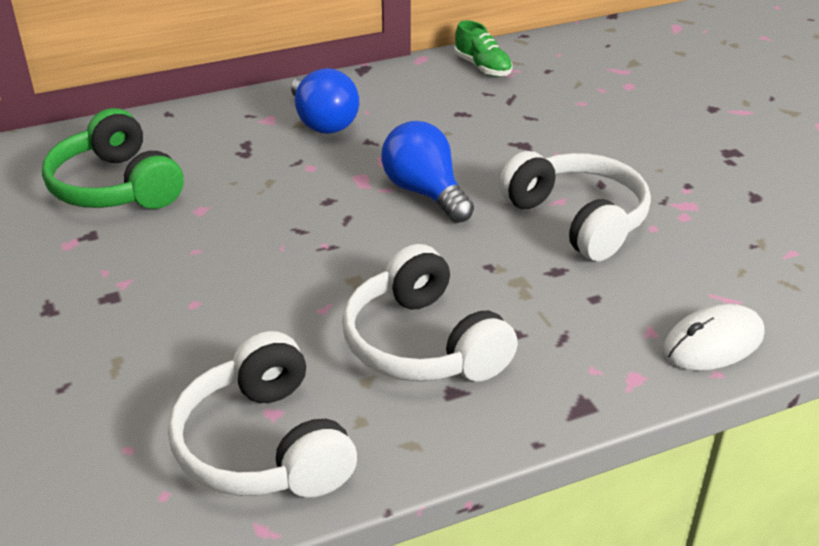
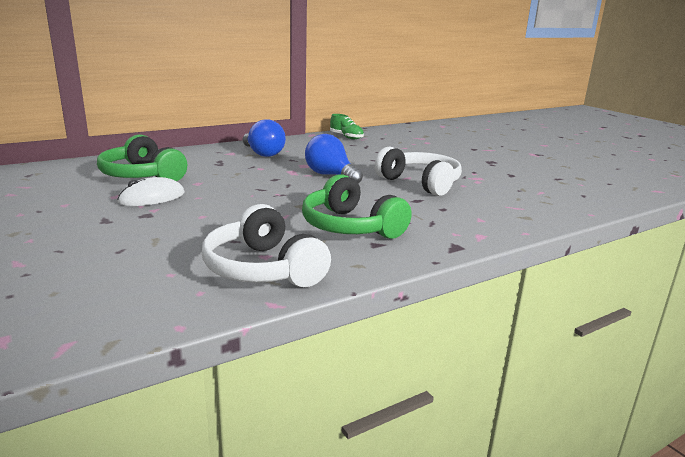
camera: 10 degrees left, 15 degrees down
(423, 344) = (350, 227): white headphones -> green headphones
(713, 343) = (517, 222): white mouse -> white mouse (152, 197)

